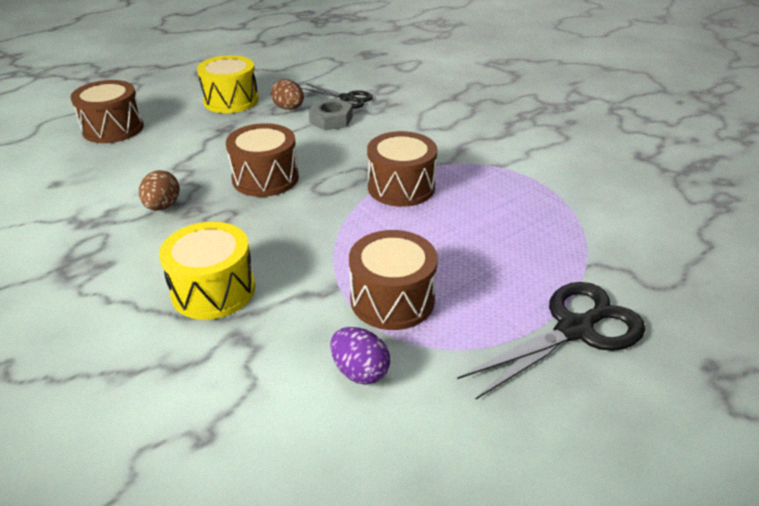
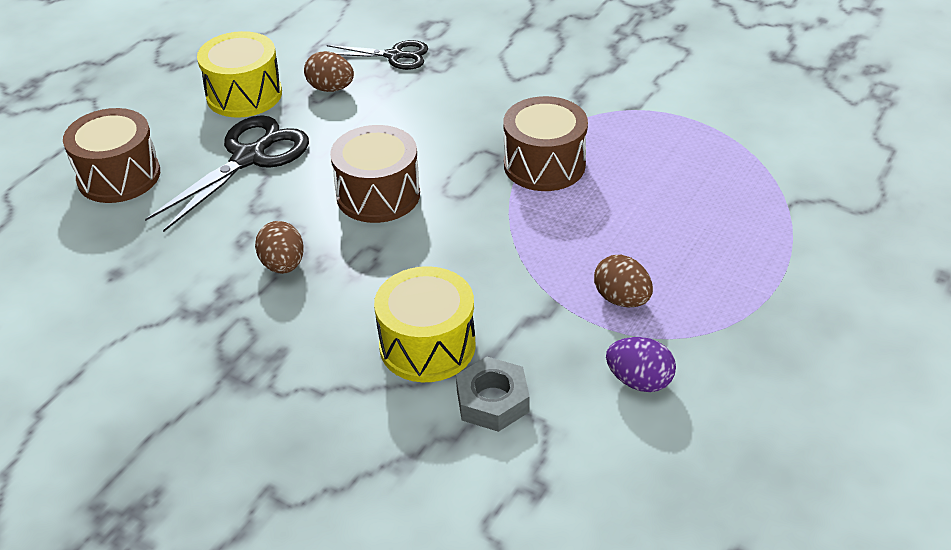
camera: 20 degrees left, 5 degrees up
(331, 120) = (397, 93): grey nut -> grey nut (492, 401)
(392, 299) = (622, 299): brown drum -> brown egg
(574, 330) = (811, 277): black scissors -> black scissors (249, 158)

